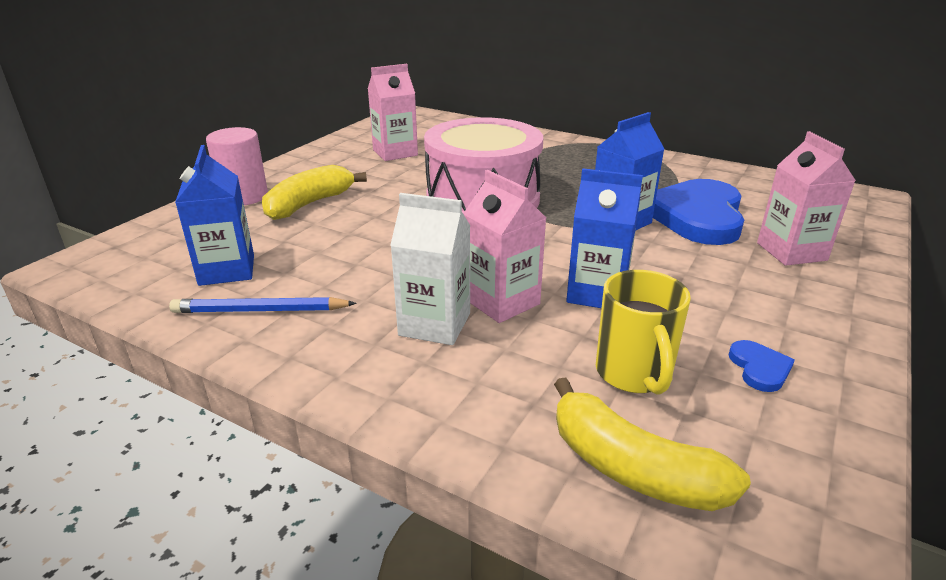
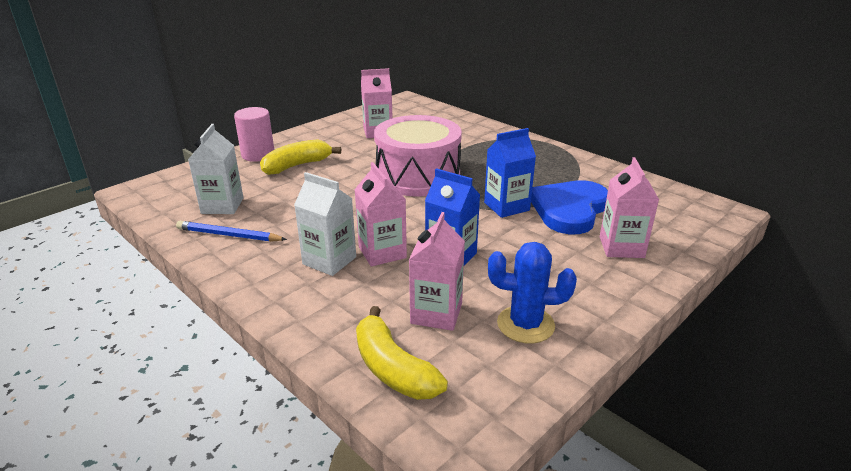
camera: 15 degrees right, 0 degrees up
(227, 270) = (222, 205): blue carton -> white carton
(634, 374) = (436, 313): yellow mug -> pink carton
(759, 368) = (525, 324): blue heart -> blue cactus

